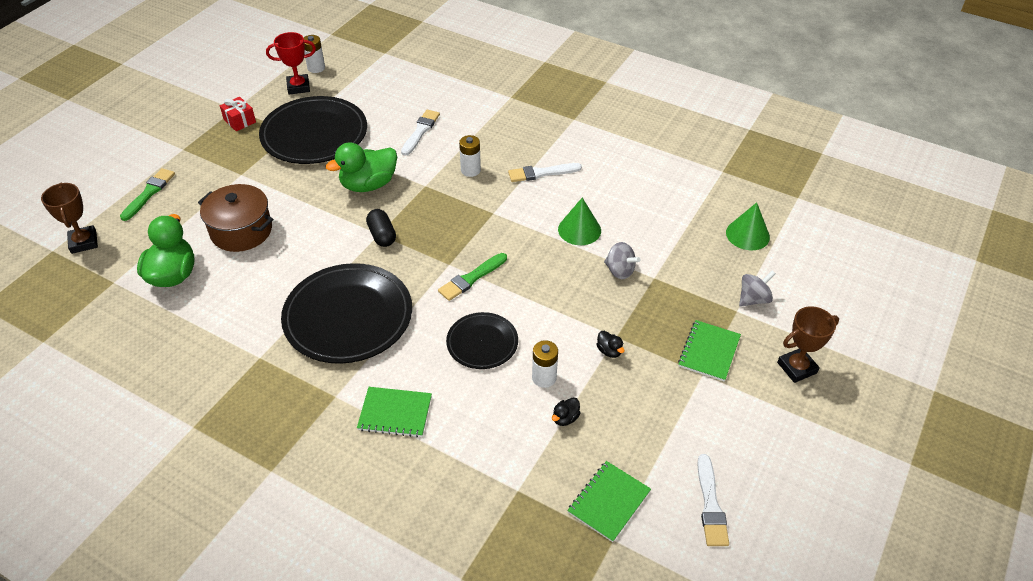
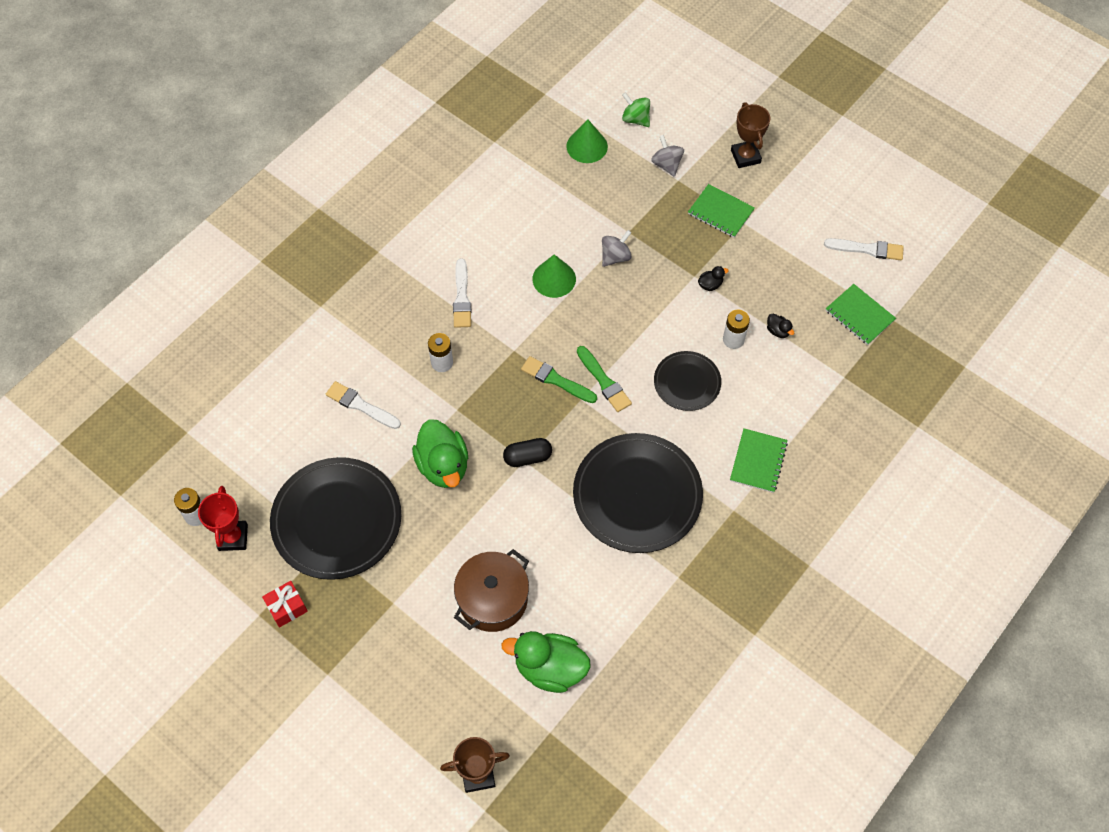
camera: 80 degrees left, 15 degrees up
(149, 193) = (404, 708): green brush -> green brush (556, 380)
(801, 268) = (635, 119): none -> green spinning top

